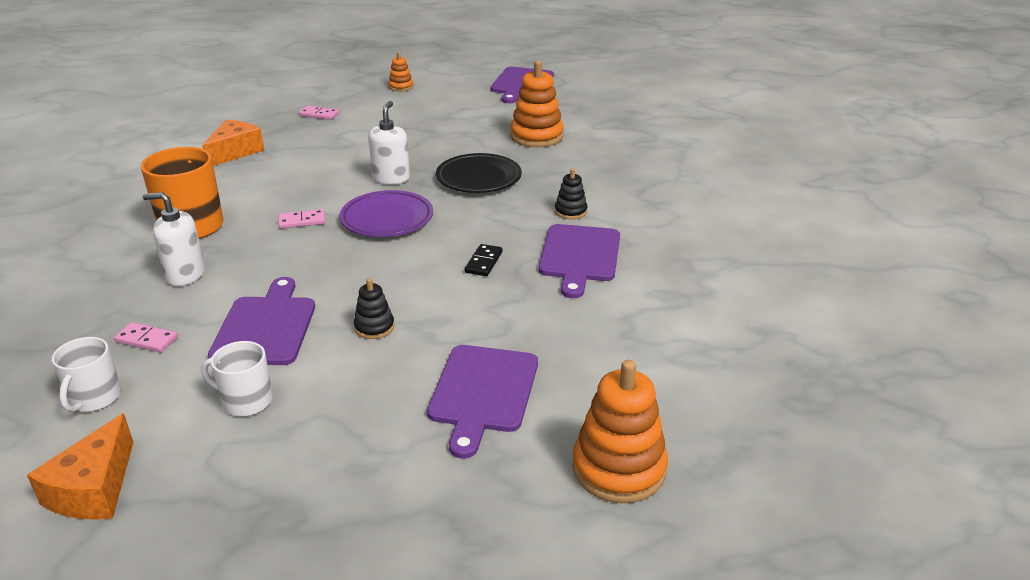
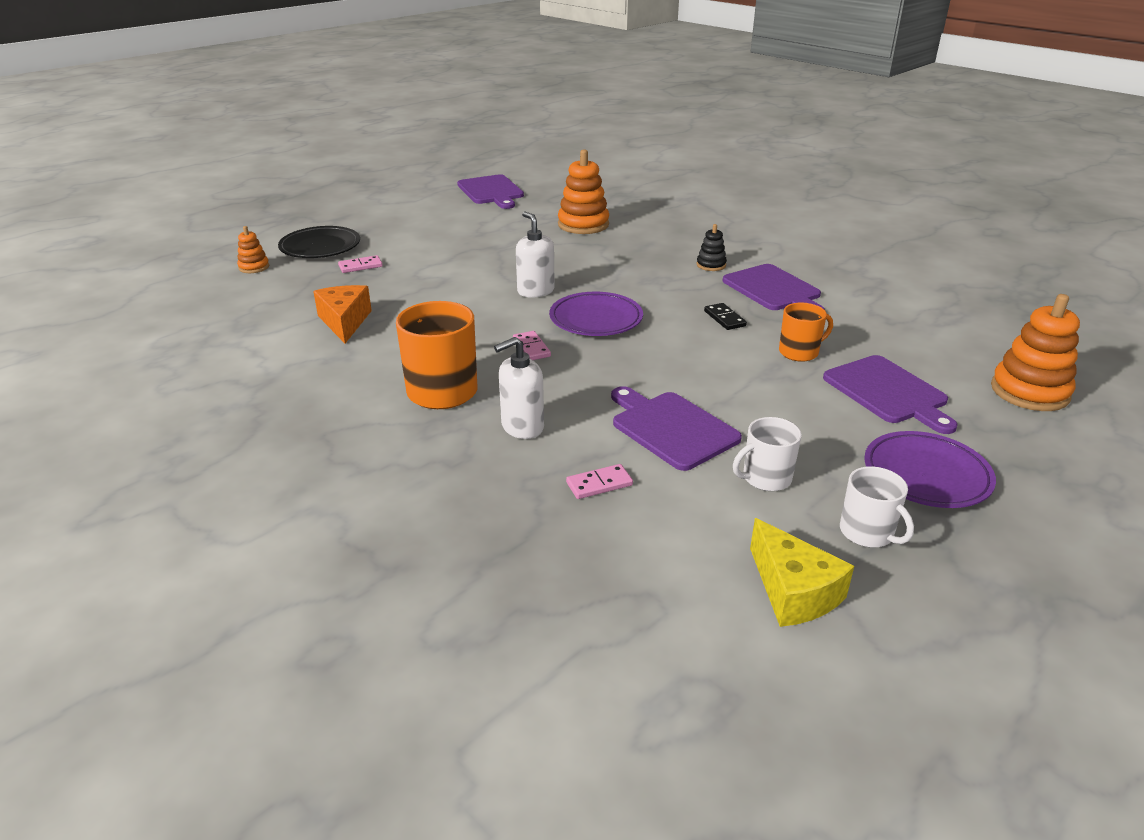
camera: 40 degrees left, 0 degrees up
(94, 398) = (654, 542): white mug -> white mug (867, 533)
(94, 489) = (793, 591): orange cheese -> yellow cheese
(302, 221) = (531, 348): pink domino -> pink domino turned 60 degrees counterclockwise
(360, 476) = (926, 475): none -> purple plate
(374, 327) = (744, 390): black stacking toy -> none
(401, 87) = (390, 222): orange stacking toy -> orange stacking toy (254, 267)
(479, 178) = (602, 267): black plate -> black plate (320, 247)
(483, 320) = (799, 352): none -> orange mug

